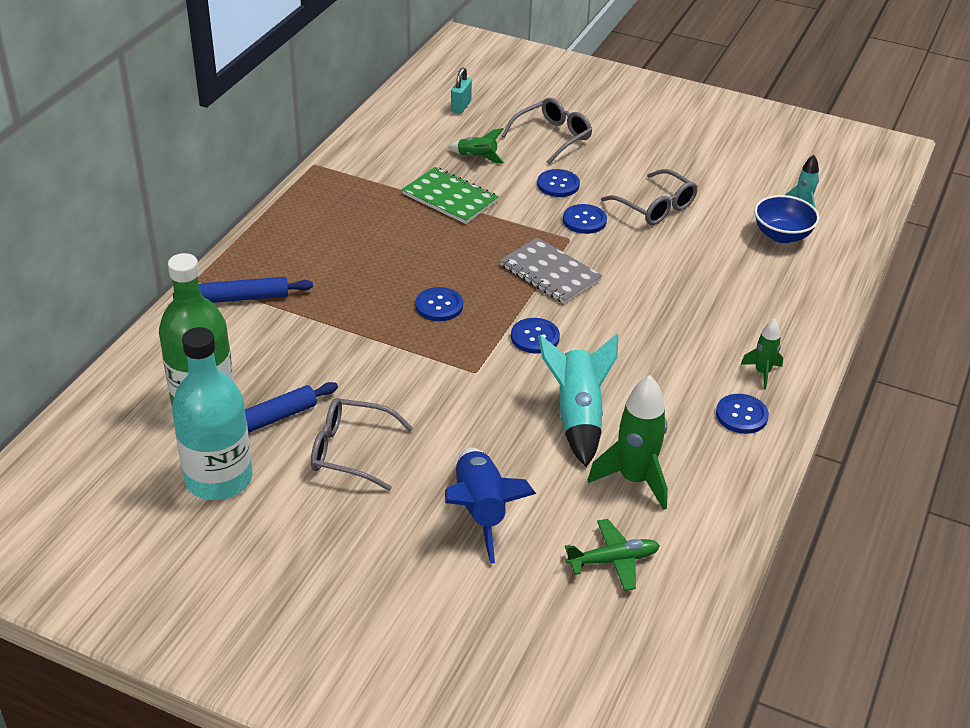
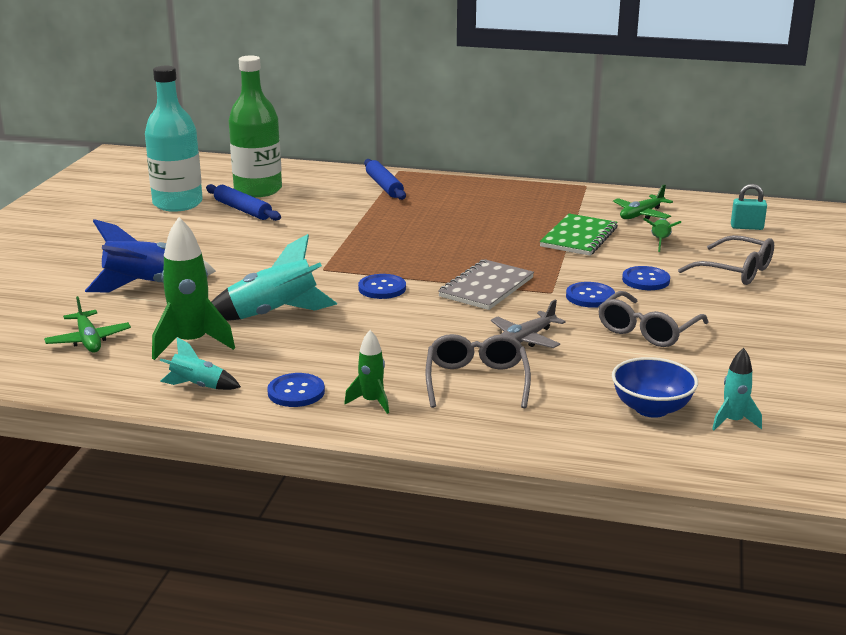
camera: 80 degrees right, 15 degrees down
(350, 451) = (212, 237): grey glasses -> grey glasses (476, 381)
(407, 151) = (641, 214): none -> green plane
(439, 306) = (409, 248): blue button -> none
(660, 271) = (525, 339): none -> grey plane
(724, 478) = (198, 386): none -> turquoise rocket

